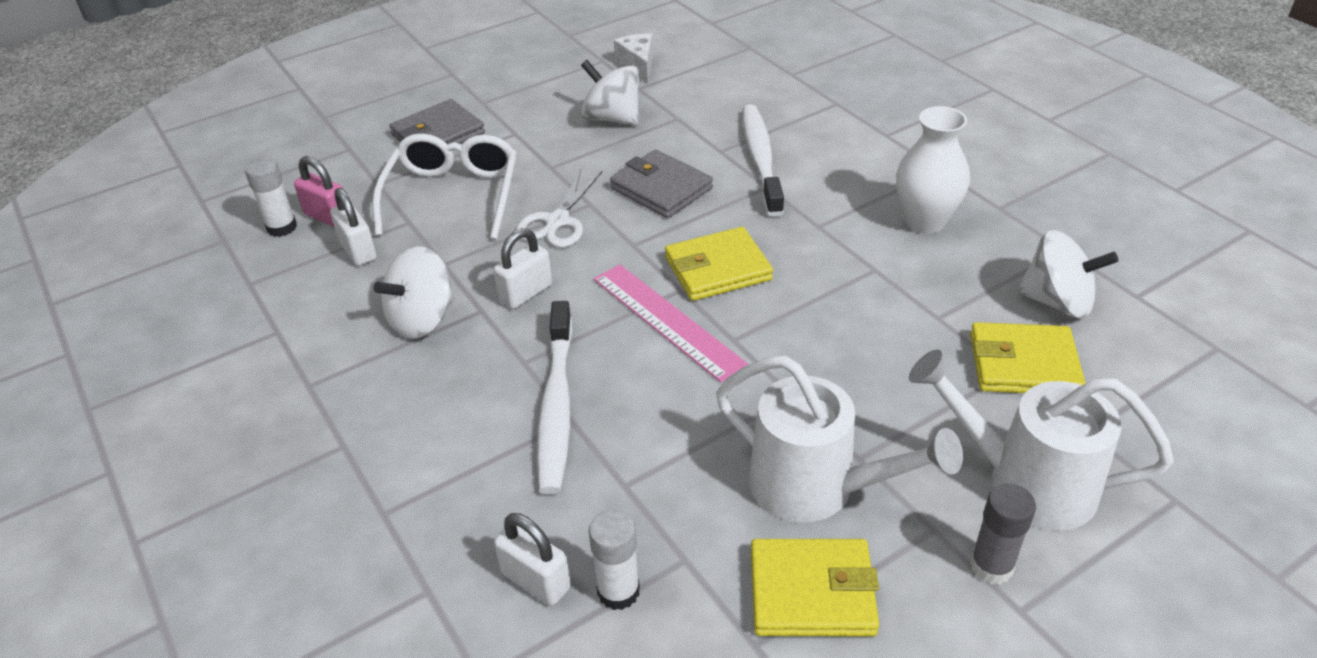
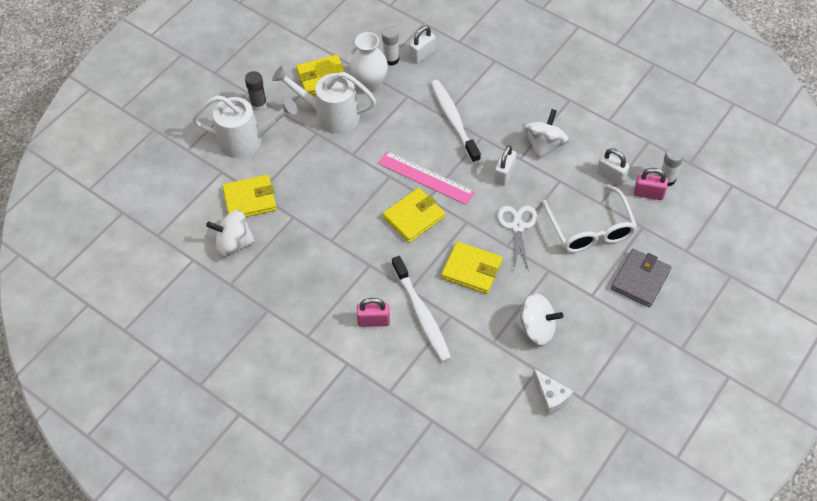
camera: 160 degrees right, 15 degrees up
(536, 581) = (422, 54): white padlock -> white padlock turned 60 degrees counterclockwise
(661, 188) = (471, 269): grey wallet -> yellow wallet
(834, 165) = (374, 321): none -> pink padlock
(925, 221) = (309, 285): white vase -> white vase (370, 84)

